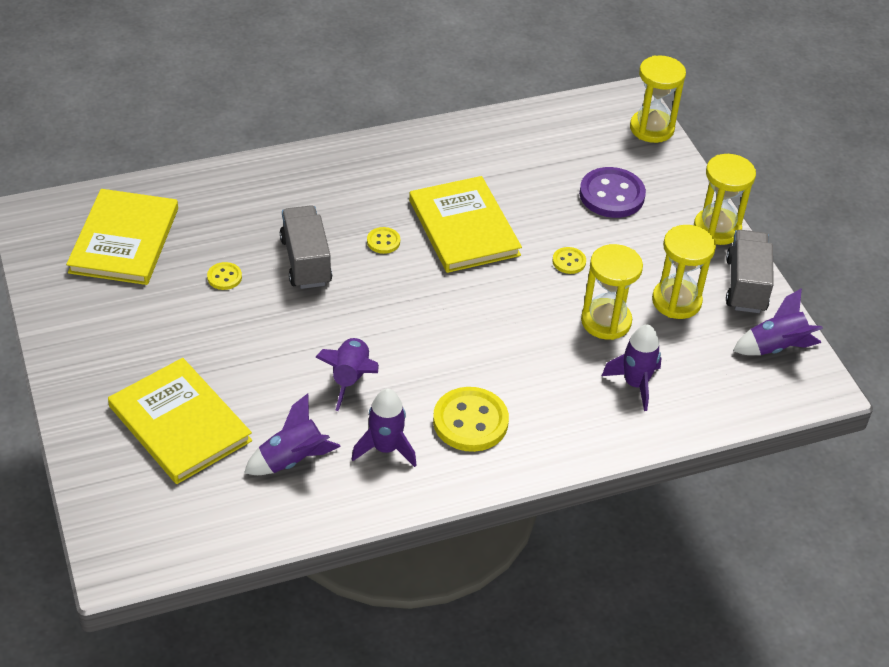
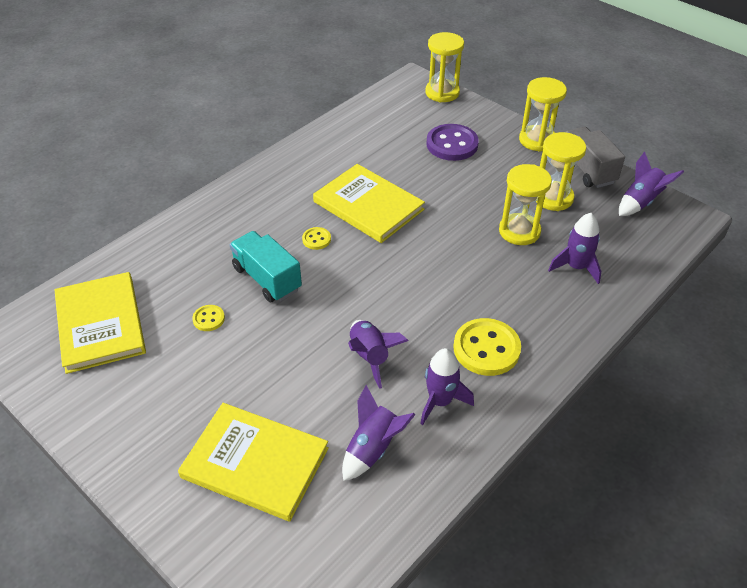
camera: 25 degrees left, 0 degrees up
(306, 261) = (267, 279): grey truck -> turquoise truck
(569, 261) = (460, 200): yellow button -> none

